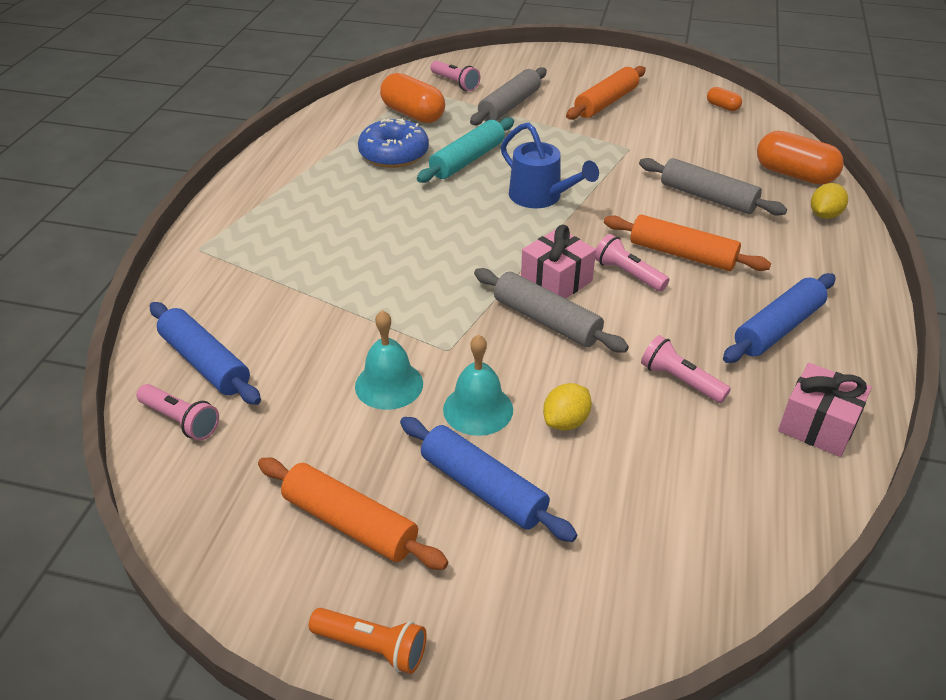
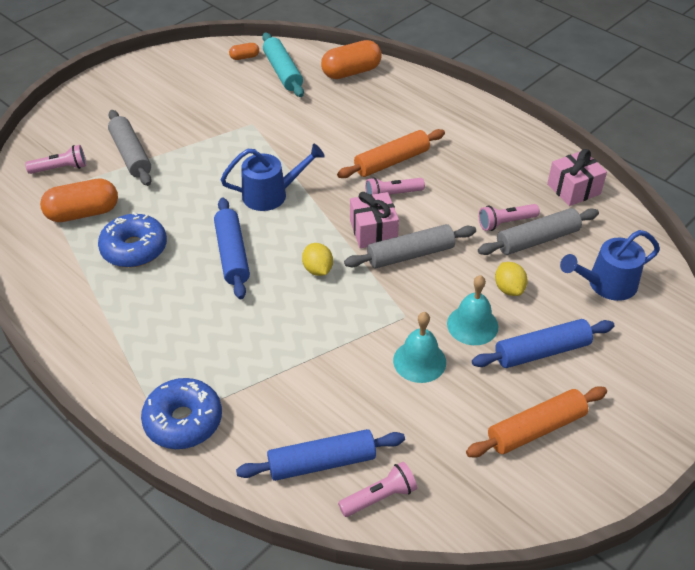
camera: 60 degrees left, 5 degrees up
(209, 259) = (183, 421): none -> blue donut
(372, 647) = (636, 452): orange flashlight -> none
(467, 160) = (185, 211): turquoise rolling pin -> turquoise rolling pin (283, 72)
(606, 102) = (181, 105): orange rolling pin -> none
(662, 518) = (606, 284): none -> blue watering can
(707, 197) = (342, 119): grey rolling pin -> grey rolling pin (537, 240)
(778, 328) = (489, 160): blue rolling pin -> blue rolling pin (232, 254)
(824, 215) = (402, 84): yellow lemon -> yellow lemon (318, 269)

